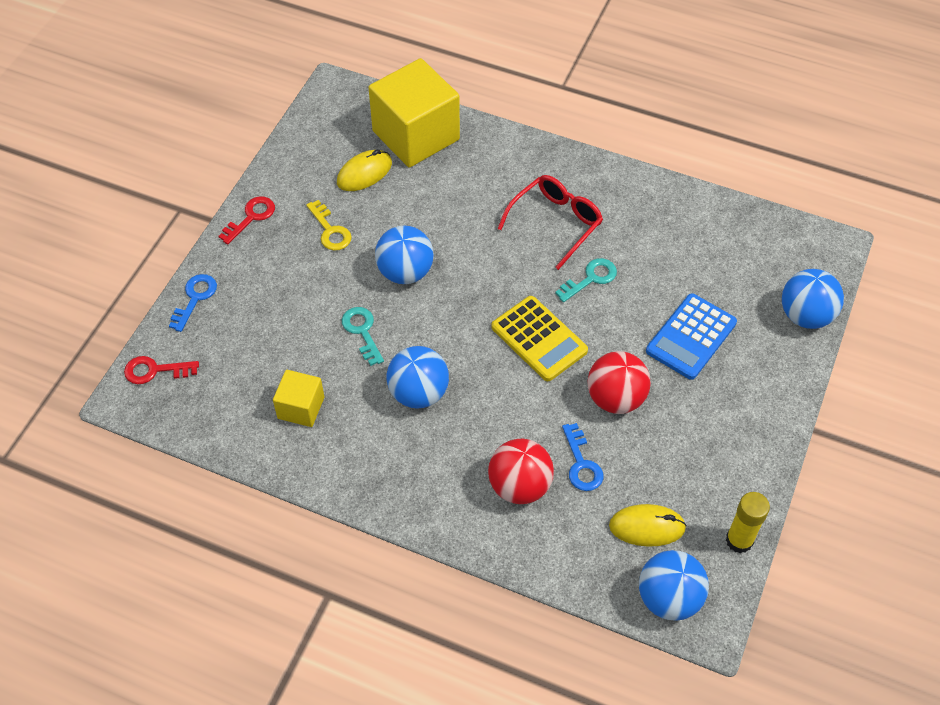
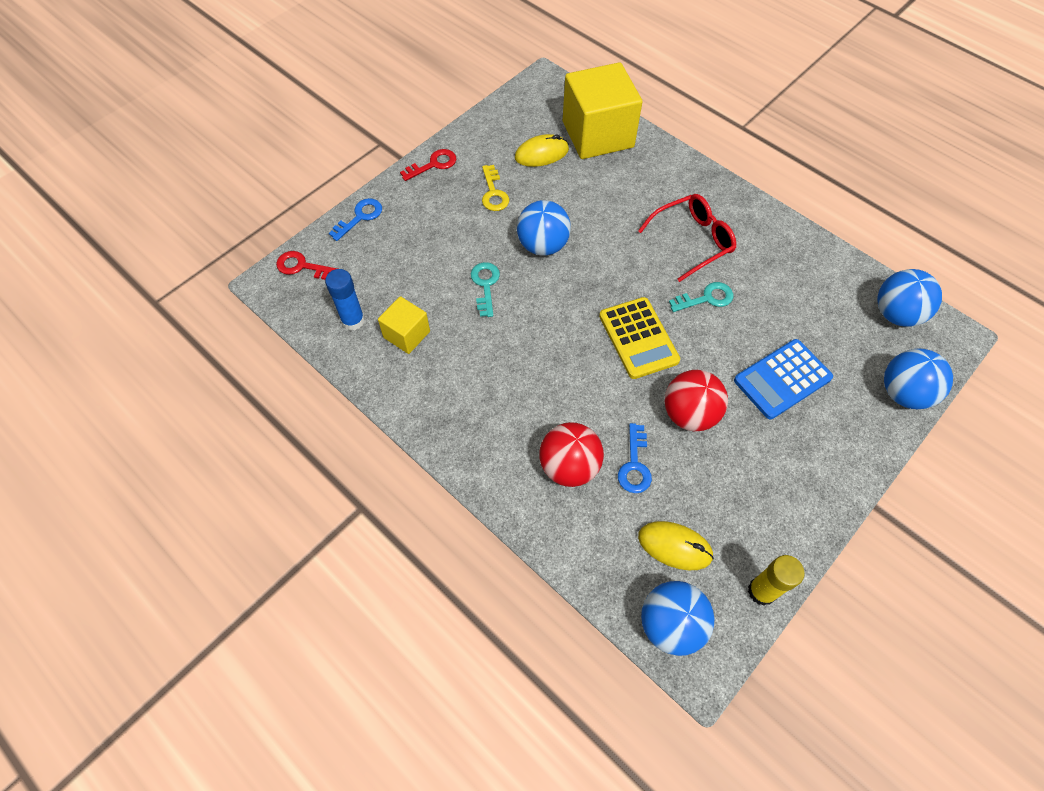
camera: 20 degrees right, 5 degrees up
(237, 411) = (353, 320): none -> blue glue stick
(418, 393) = (512, 353): blue ball -> blue ball (896, 314)

